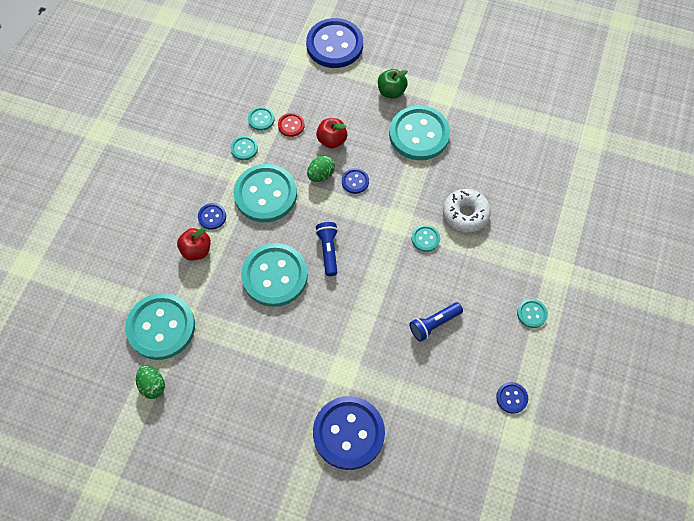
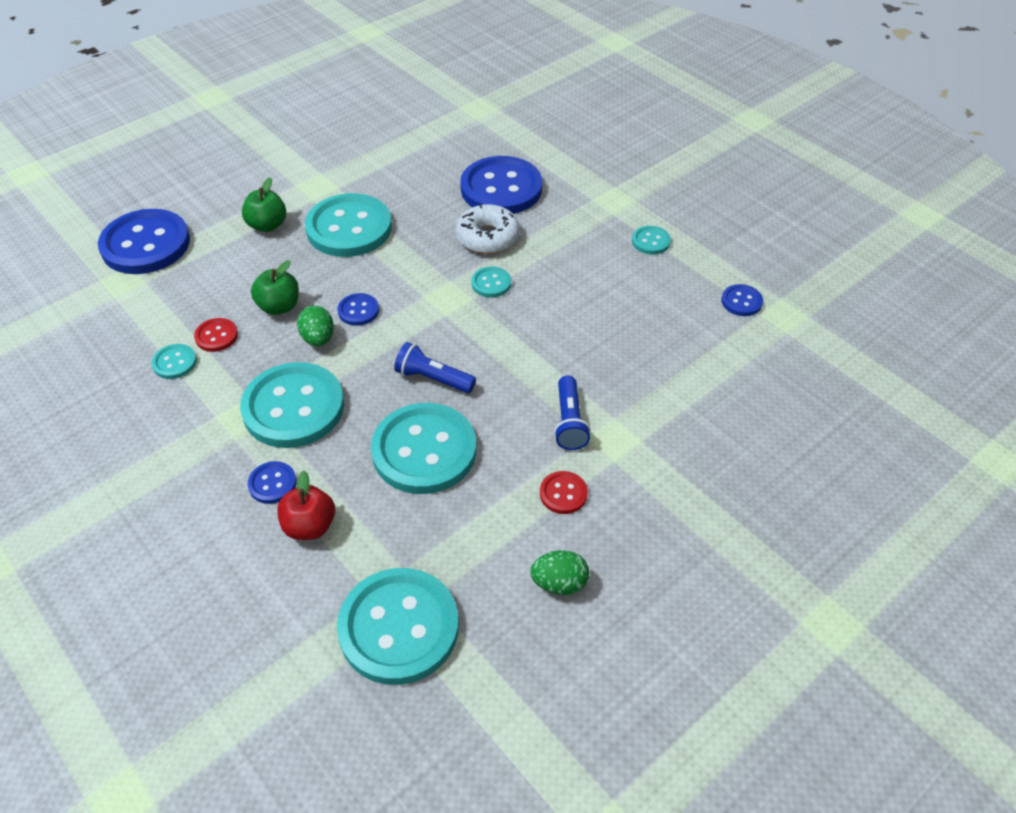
camera: 60 degrees left, 15 degrees down
(152, 385) = (487, 681): green egg -> green egg (559, 583)
(244, 148) = (201, 400): turquoise button -> none
(287, 363) = (563, 493): none -> red button
(332, 140) = (279, 306): red apple -> green apple
(348, 433) = (702, 469): blue button -> blue button (501, 188)
(434, 324) = (607, 325): blue flashlight -> blue flashlight (569, 422)

